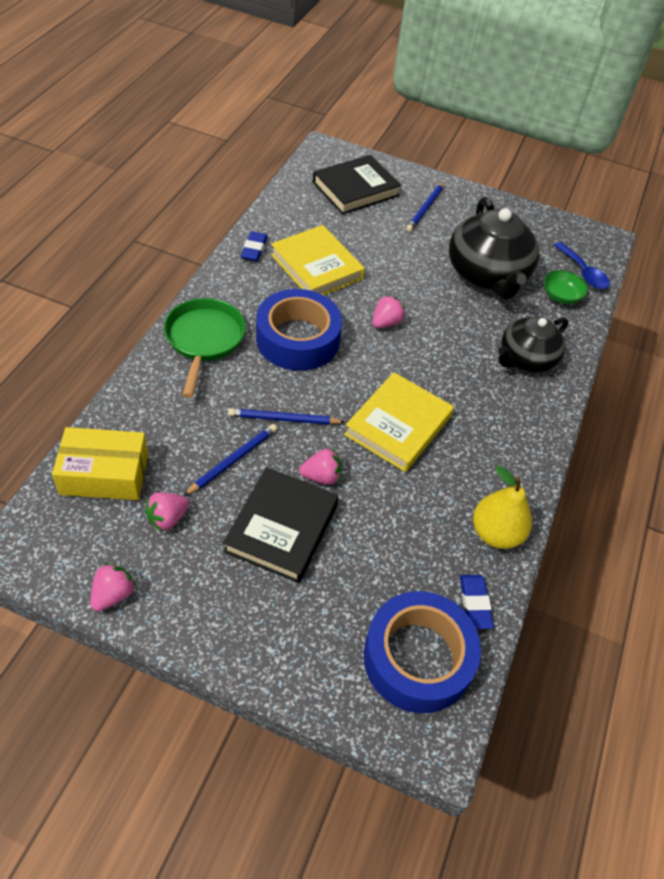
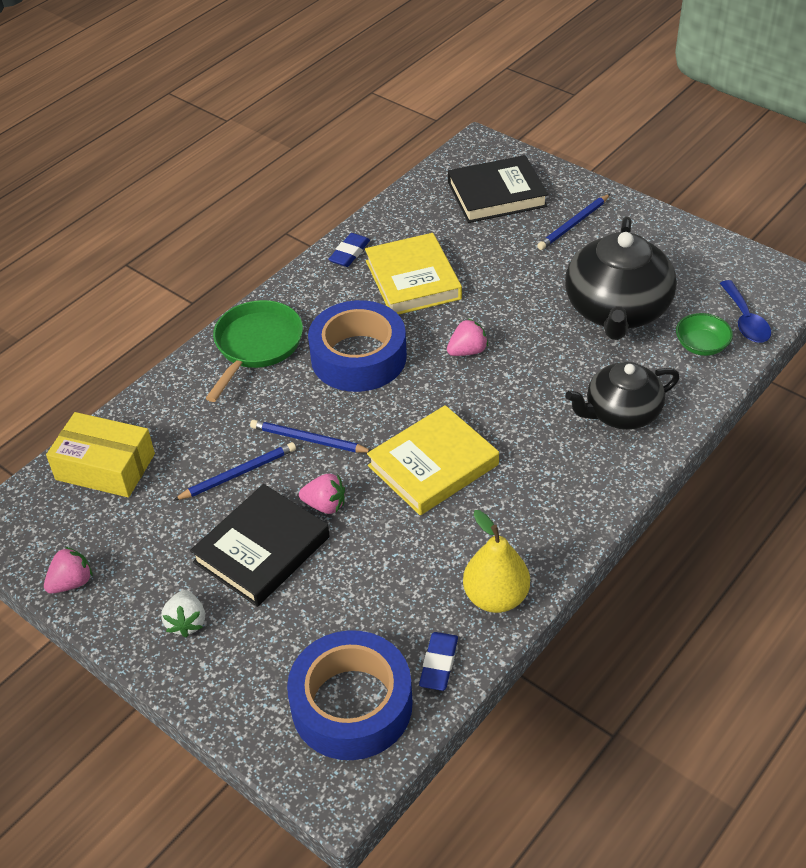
camera: 25 degrees right, 5 degrees down
(167, 518) = (150, 520): pink strawberry -> none
(239, 612) = (186, 622): none -> white strawberry

